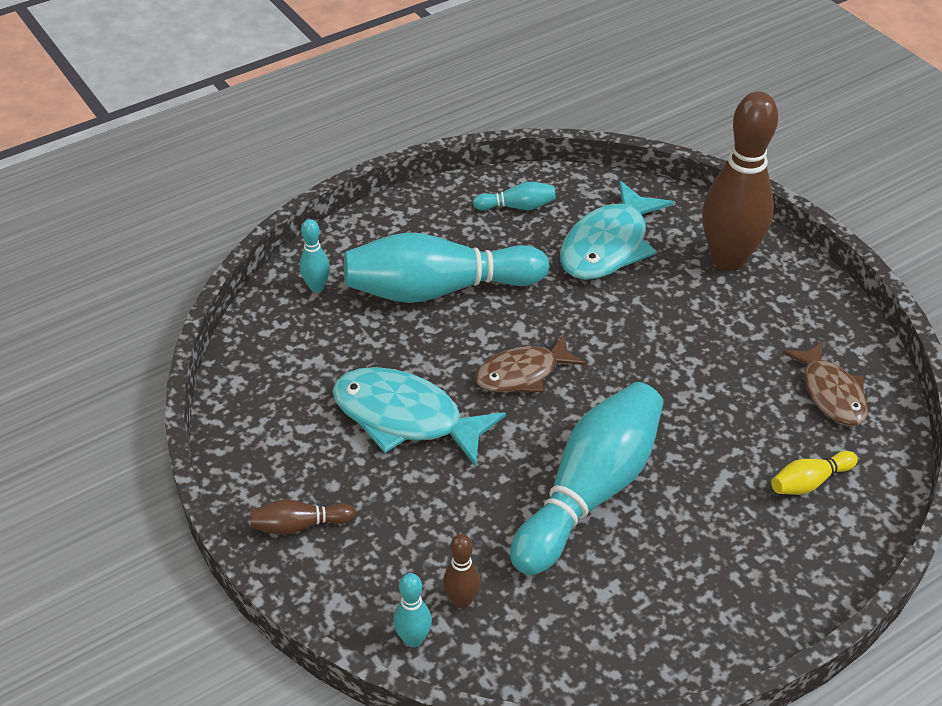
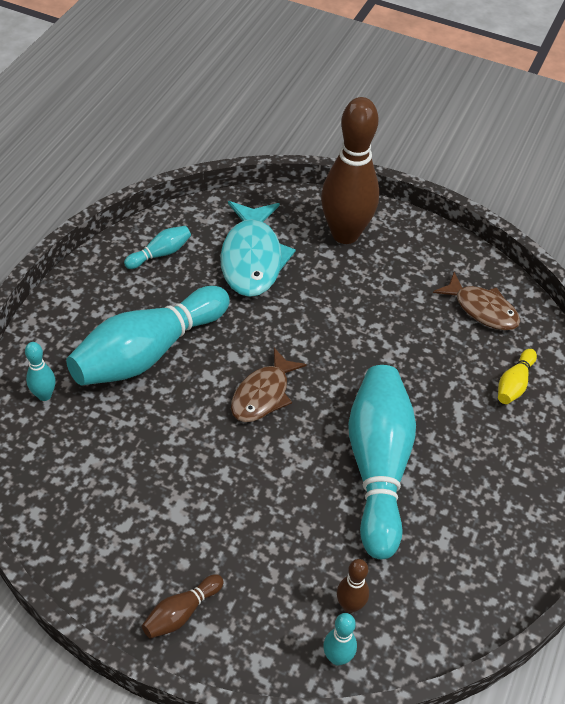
camera: 35 degrees left, 5 degrees up
(405, 418) = (200, 475): turquoise fish -> none

